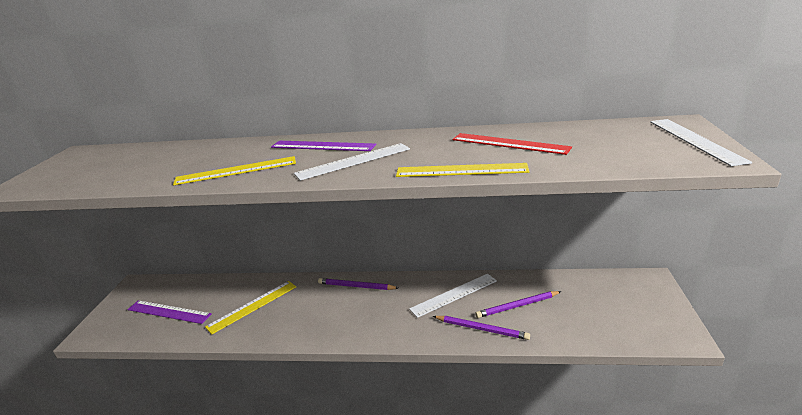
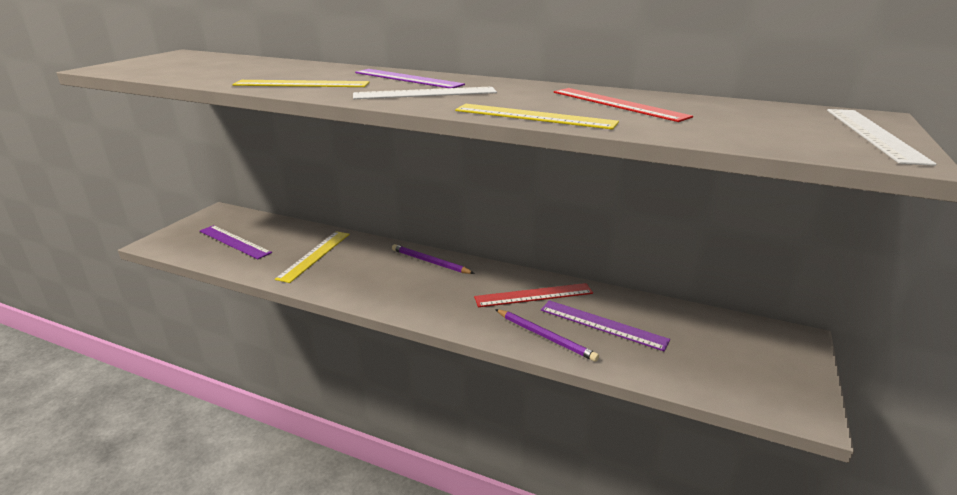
camera: 15 degrees right, 0 degrees up
(253, 306) = (315, 255): yellow ruler -> yellow ruler turned 45 degrees counterclockwise
(454, 295) = (533, 295): white ruler -> red ruler
(517, 306) = (602, 324): purple pencil -> purple ruler

